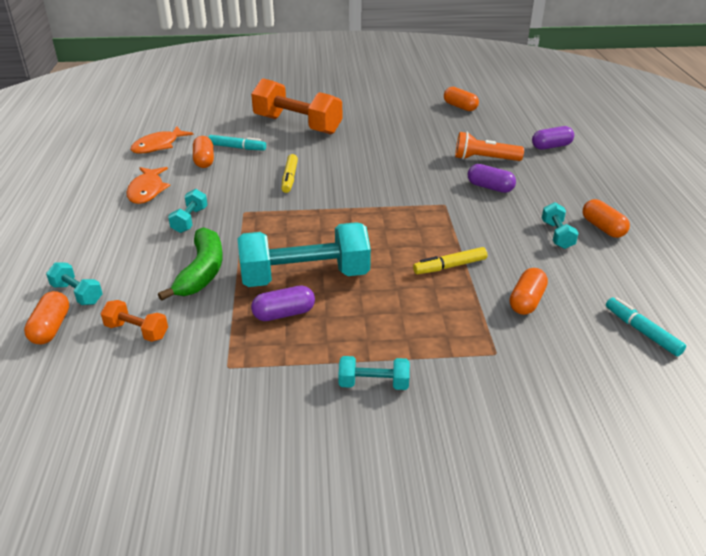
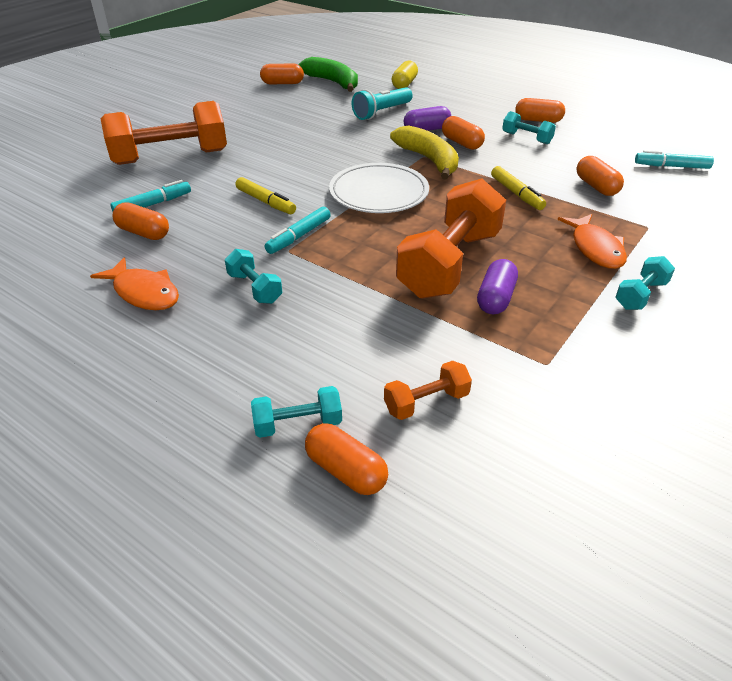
camera: 50 degrees left, 5 degrees up
(158, 146) = (53, 248): orange fish -> orange fish (595, 248)
(202, 272) = (366, 318): green banana -> green banana (333, 82)
(264, 207) = (299, 236): none -> turquoise marker
(305, 277) = (450, 264): turquoise dumbbell -> orange dumbbell
(361, 210) = (379, 193): none -> white plate
(442, 208) = (429, 160): none -> yellow banana
(450, 266) = (516, 194): yellow marker -> yellow marker turned 45 degrees counterclockwise
(484, 159) = (381, 112): orange flashlight -> turquoise flashlight
(494, 210) = (461, 143): none -> orange capsule
(551, 146) = (404, 84): purple capsule -> yellow capsule

